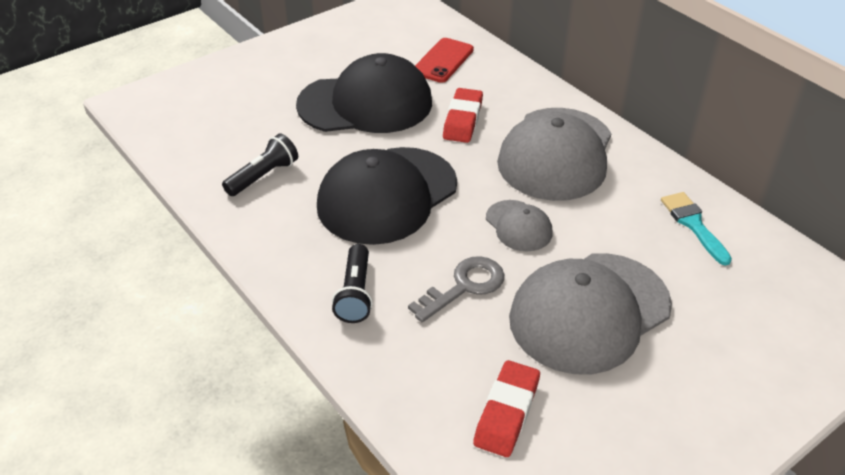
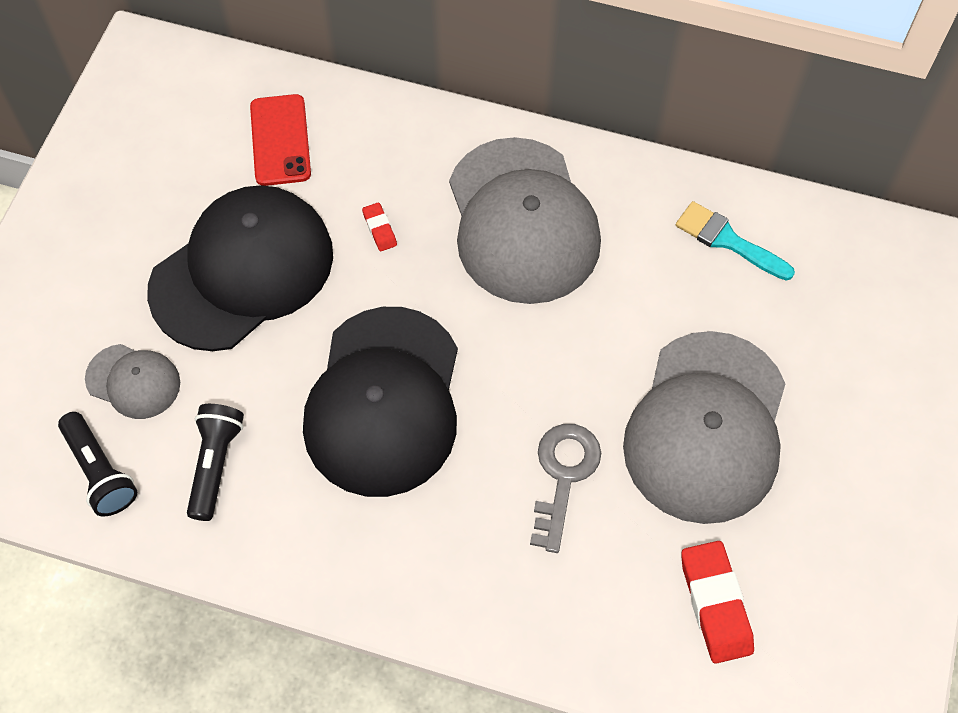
camera: 35 degrees left, 20 degrees up
(355, 294) = (460, 562): black flashlight -> black flashlight (100, 472)
(462, 120) = (379, 229): red eraser -> red eraser, size x0.50
(518, 226) = (558, 355): grey cap -> grey cap (133, 381)

